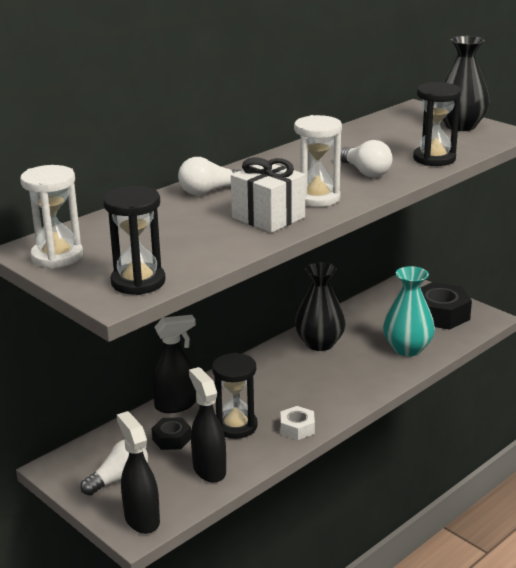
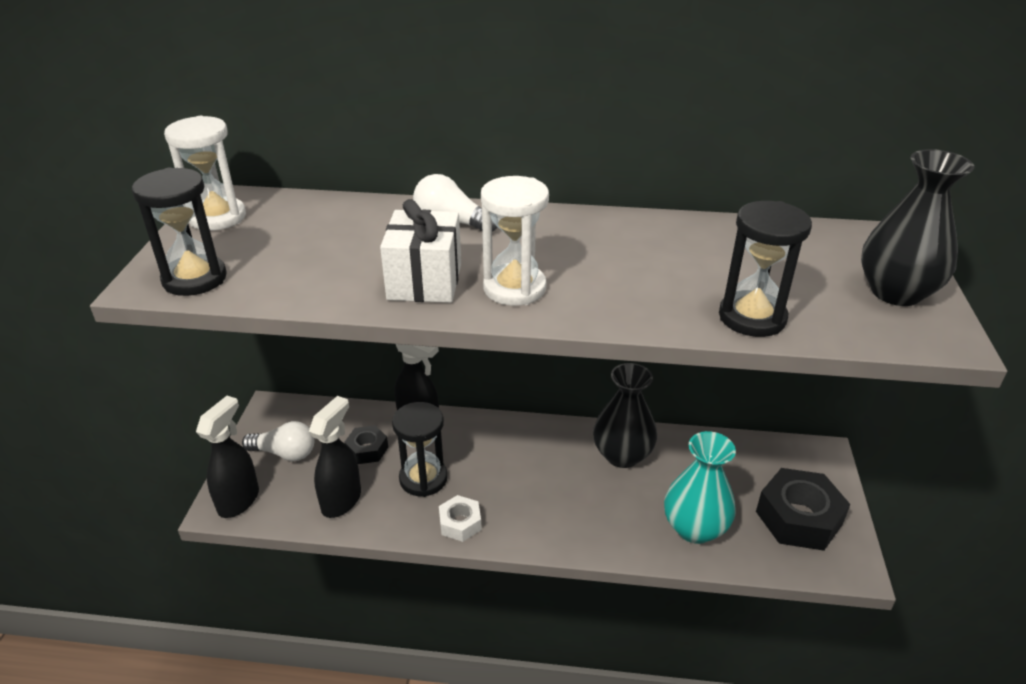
camera: 50 degrees right, 10 degrees up
(365, 172) = (634, 287): white light bulb -> none

